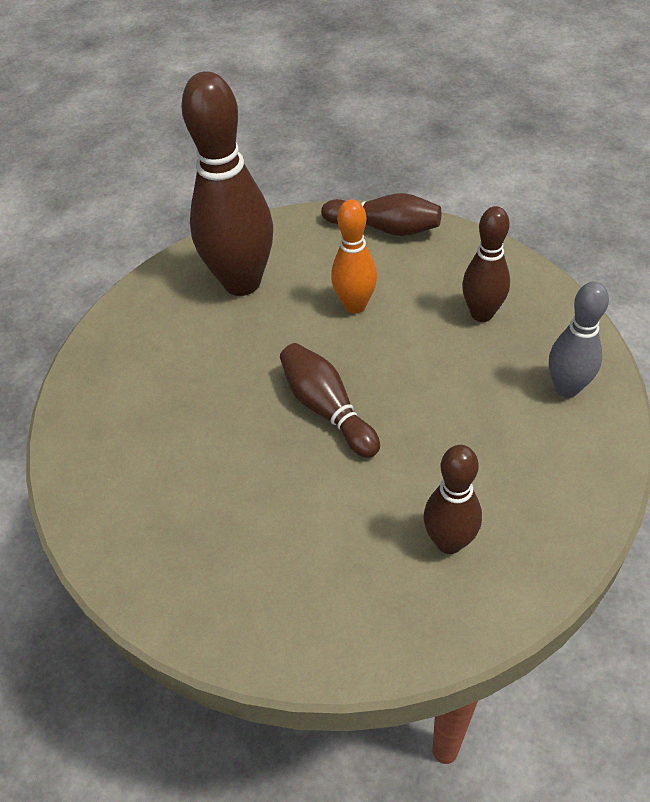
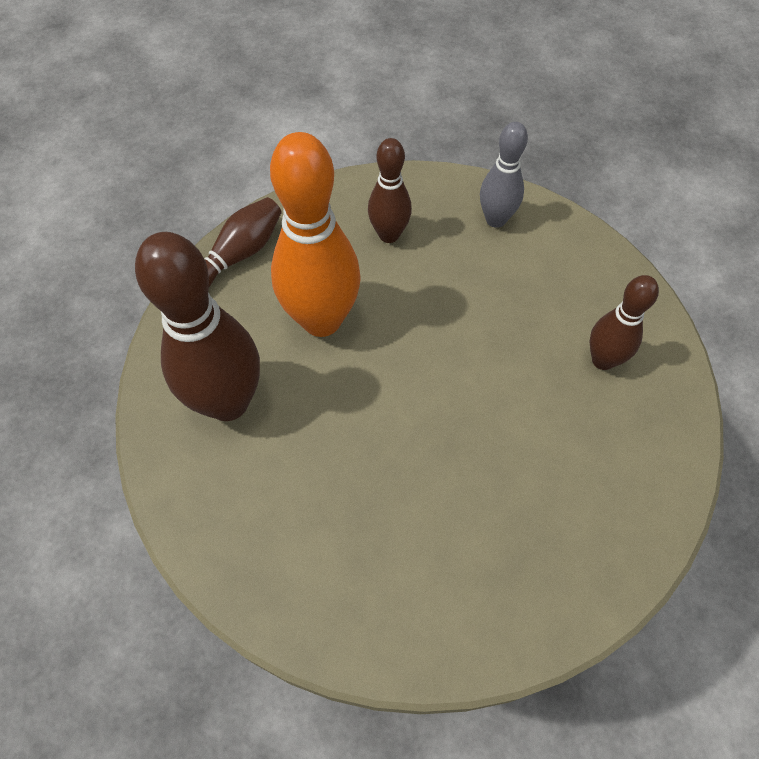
camera: 70 degrees left, 10 degrees up
(327, 409) = (431, 391): brown bowling pin -> none
(355, 305) = (321, 320): orange bowling pin -> orange bowling pin, size x1.80

